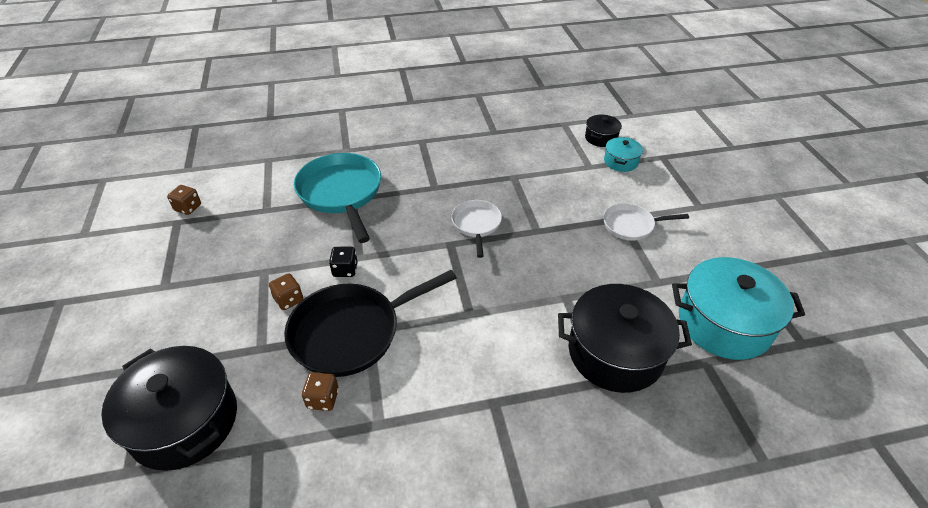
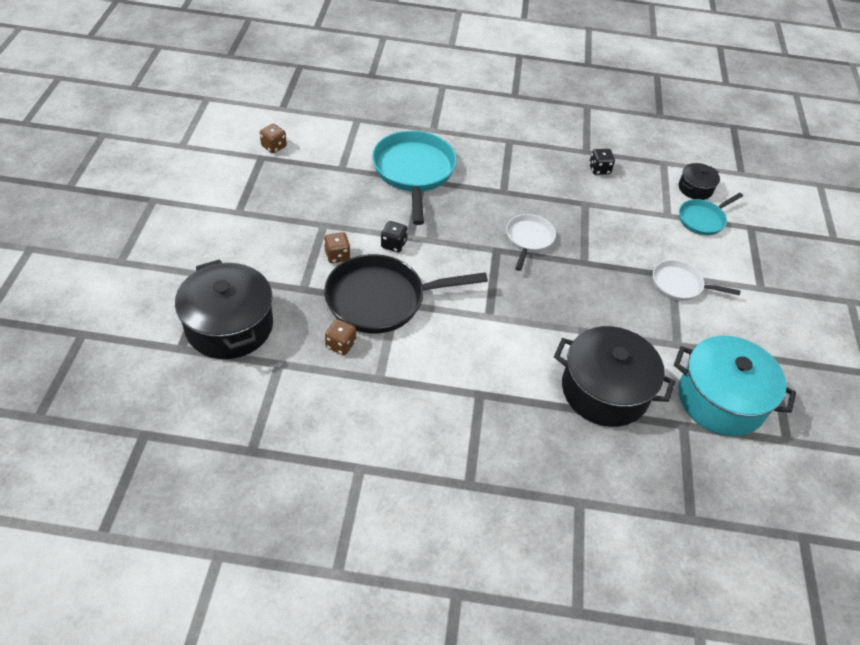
camera: 15 degrees right, 5 degrees up
(512, 144) = (599, 169): none -> black dice
(620, 162) = (703, 219): turquoise pot -> turquoise pan

